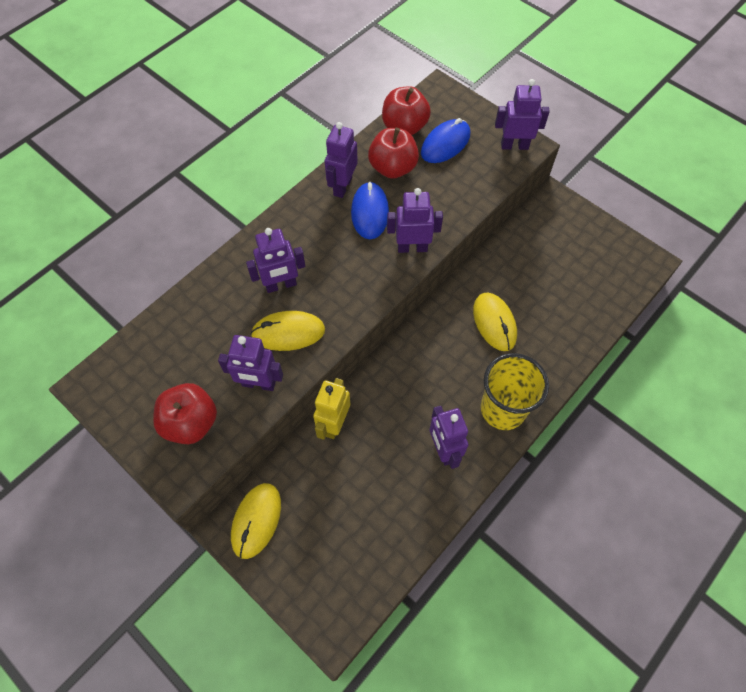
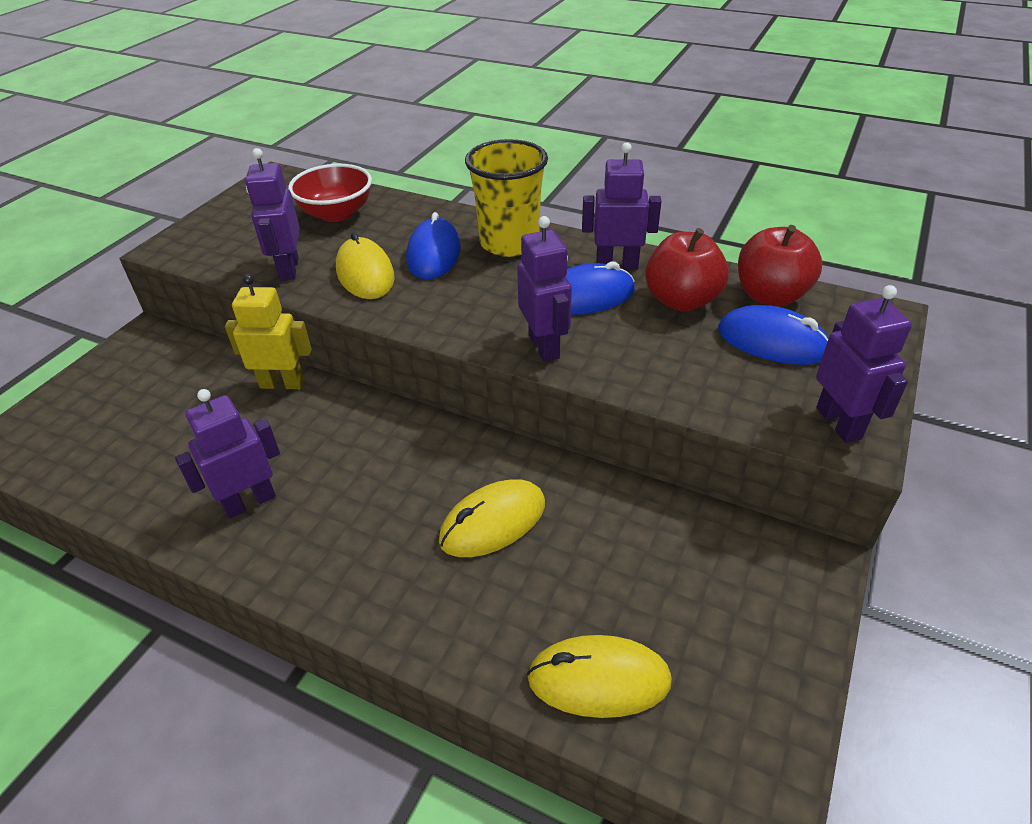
camera: 75 degrees right, 20 degrees down
(186, 342) = (336, 214): none -> red bowl
(191, 423) = (234, 239): red apple -> none
(256, 520) = (151, 352): yellow mouse -> yellow mouse (599, 680)
(281, 285) = (433, 254): purple robot -> blue mouse
(503, 409) = (328, 564): yellow cup -> yellow cup (509, 243)

